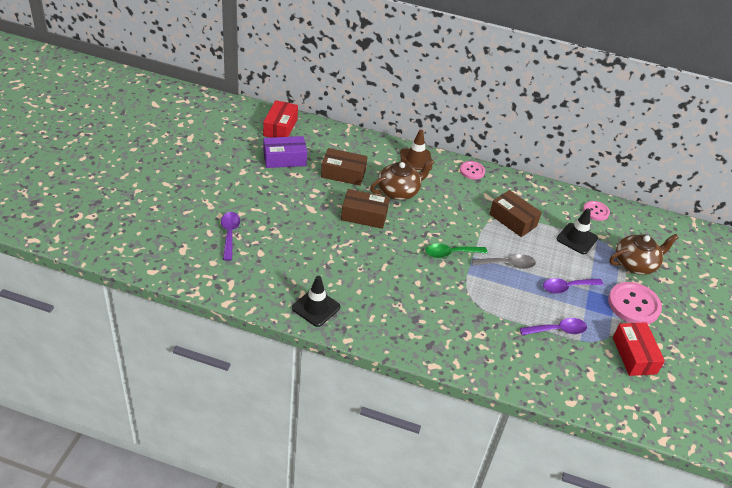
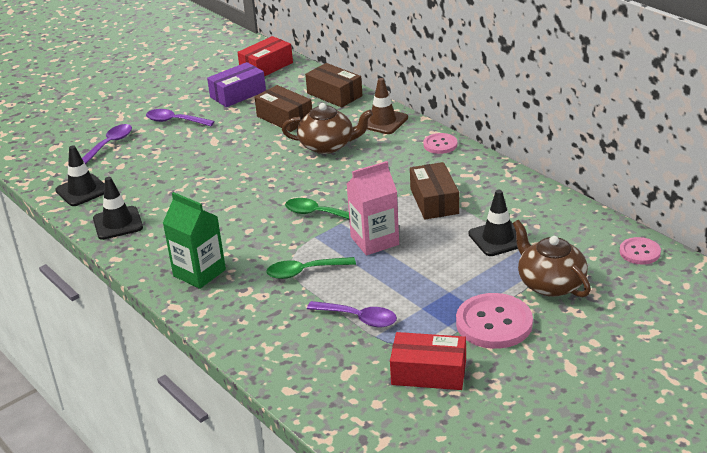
camera: 40 degrees right, 10 degrees down
(254, 286) = (82, 190): none -> black traffic cone
(284, 159) = (238, 94): purple box -> purple box turned 60 degrees counterclockwise
(364, 215) = (262, 158): brown box -> brown box (334, 94)
(421, 331) = (199, 273): none -> green carton
(489, 305) = (304, 272): none -> green spoon
(508, 264) = (374, 241): grey spoon -> pink carton
(567, 287) = (423, 282): purple spoon -> purple spoon (175, 121)
(596, 211) = (560, 218): pink button -> pink button (639, 252)
(634, 355) = (429, 372): red box -> red box turned 75 degrees clockwise
(635, 264) = (550, 284): brown teapot -> brown teapot turned 135 degrees counterclockwise

